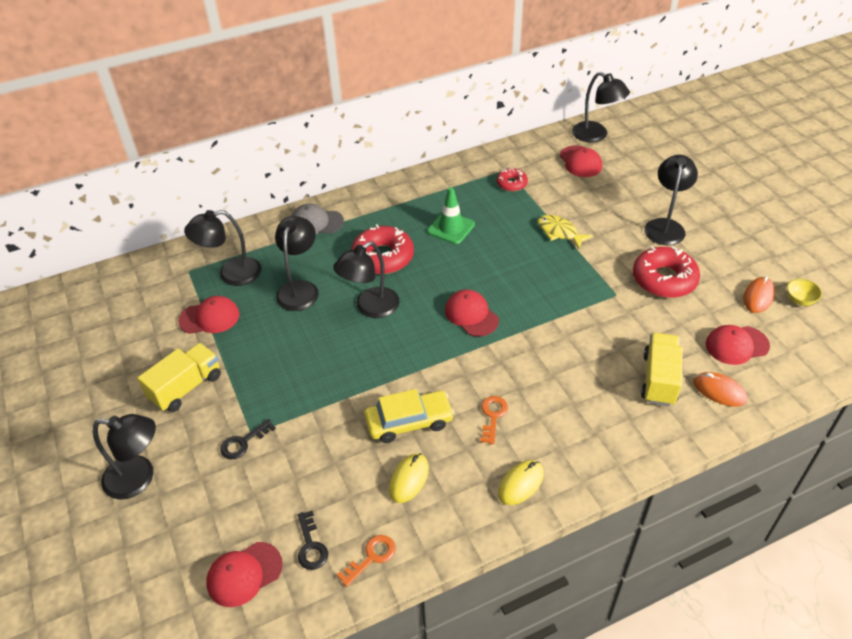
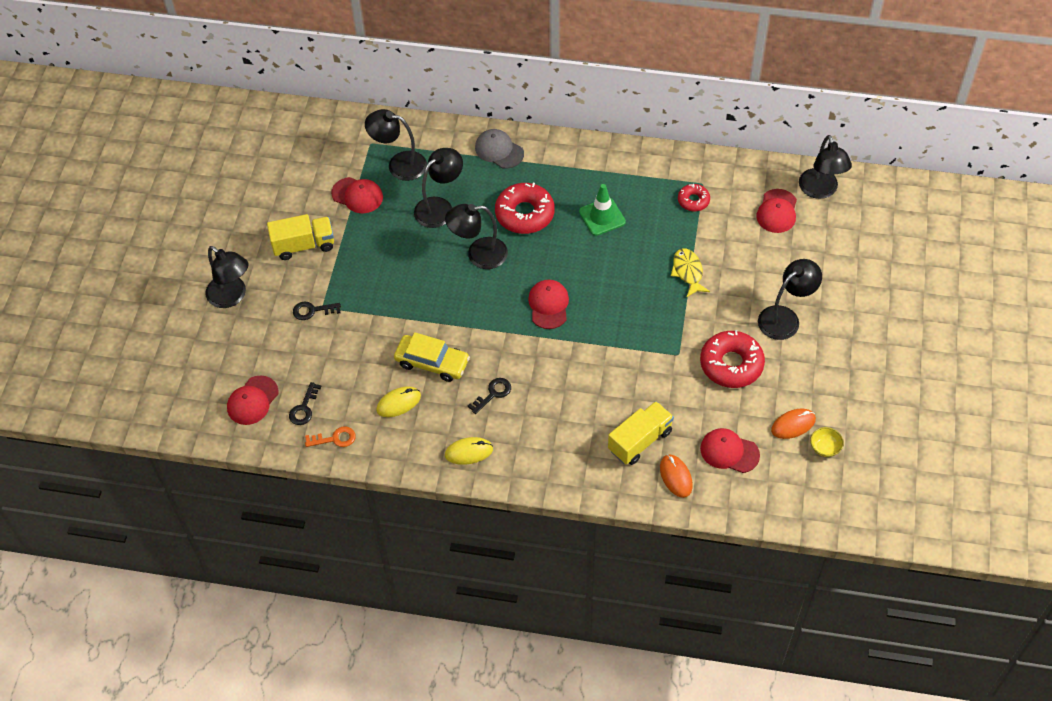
camera: 35 degrees right, 10 degrees up
(244, 574) = (252, 400): red cap -> red cap turned 60 degrees counterclockwise
(493, 416) = (493, 394): orange key -> black key

